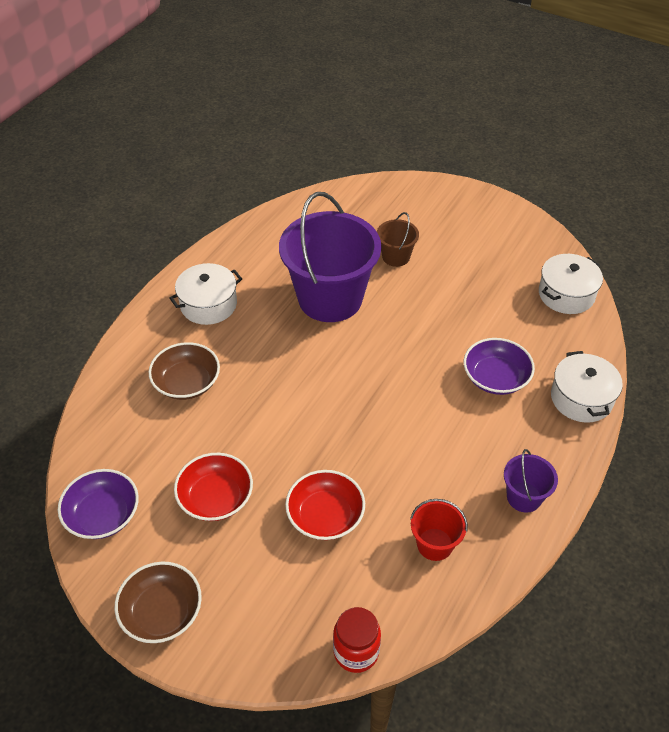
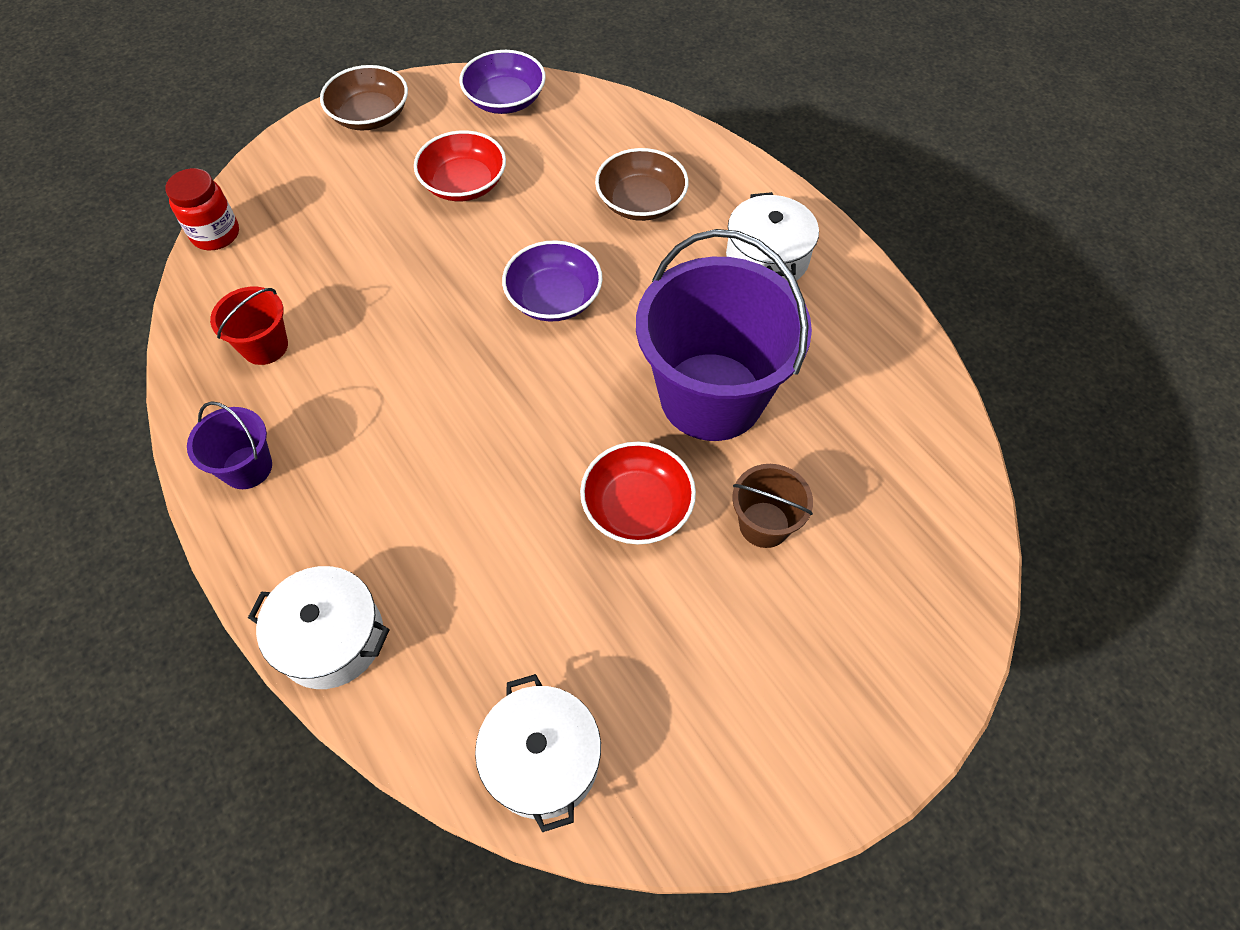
camera: 115 degrees right, 10 degrees up
(325, 516) = (374, 264): red bowl -> red bowl (637, 507)
(495, 378) = (442, 539): purple bowl -> purple bowl (554, 298)

